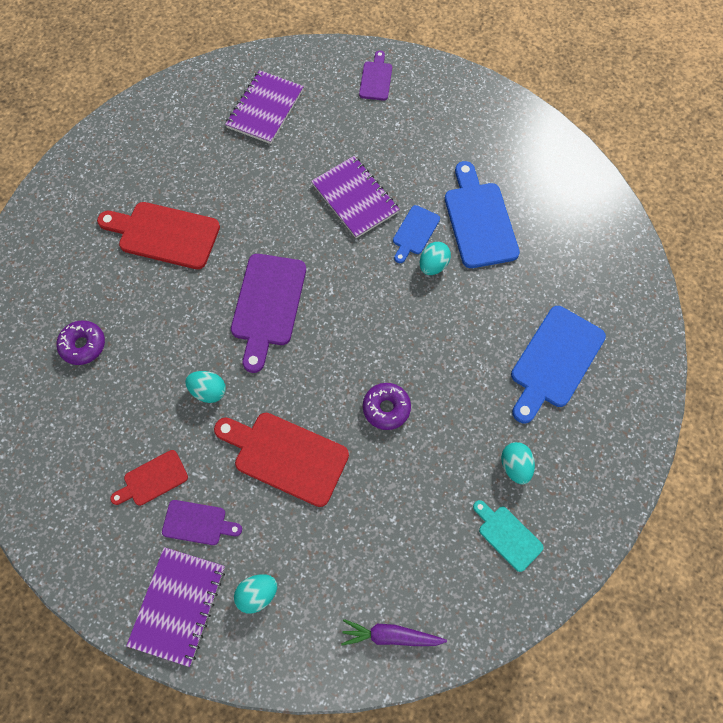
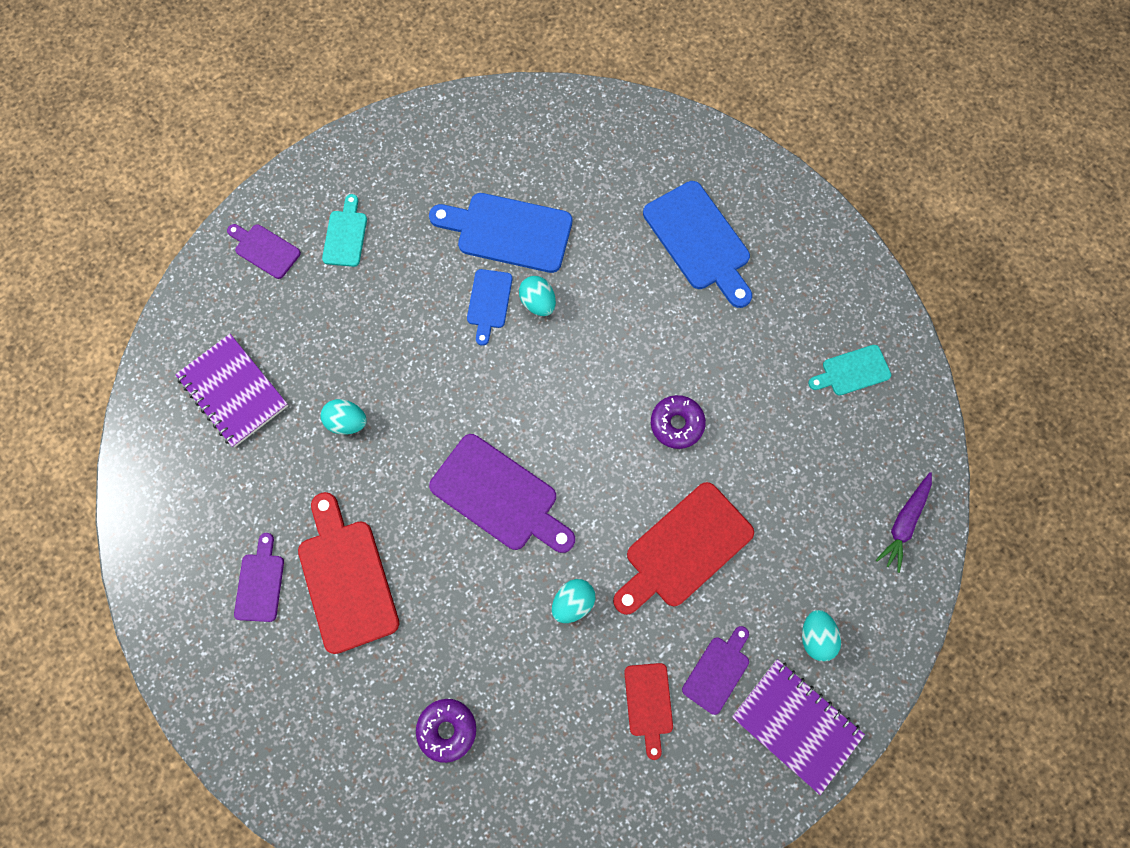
camera: 65 degrees left, 5 degrees up
(140, 185) = (260, 583): none -> purple cutting board
(164, 234) = (346, 579): red cutting board -> red cutting board turned 120 degrees clockwise
(355, 198) = (413, 344): purple notebook -> none
(414, 120) = (345, 235): none -> turquoise cutting board
(415, 232) = (489, 302): blue cutting board -> blue cutting board turned 45 degrees clockwise
(514, 466) = (788, 331): turquoise egg -> turquoise egg (347, 422)

